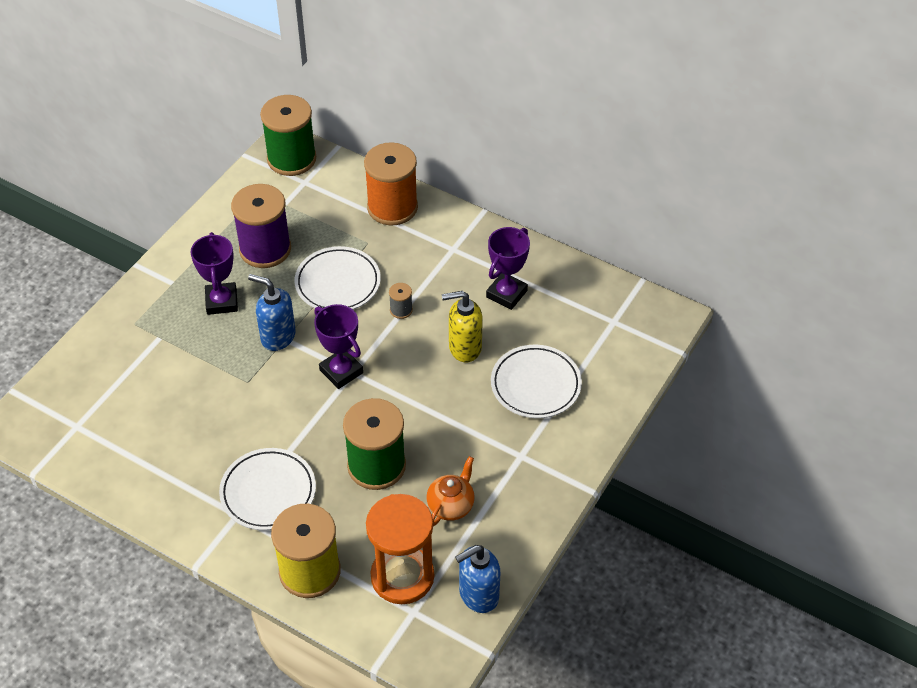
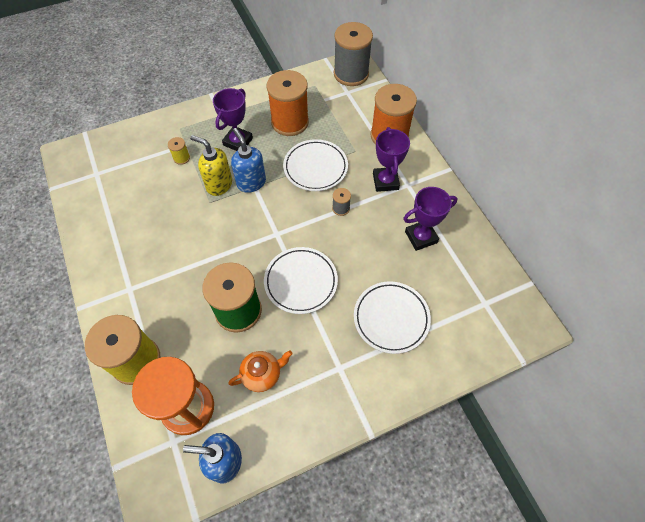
camera: 35 degrees right, 10 degrees up
(169, 354) = (181, 158): none -> yellow spool
(265, 249) = (290, 122): purple spool -> orange spool
(268, 492) = (159, 285): white plate -> white plate (301, 282)
(291, 159) = (351, 74): green spool -> grey spool
(341, 371) = (270, 229): purple trophy -> purple trophy (385, 181)
(464, 348) = (362, 260): yellow soap dispenser -> yellow soap dispenser (219, 185)

